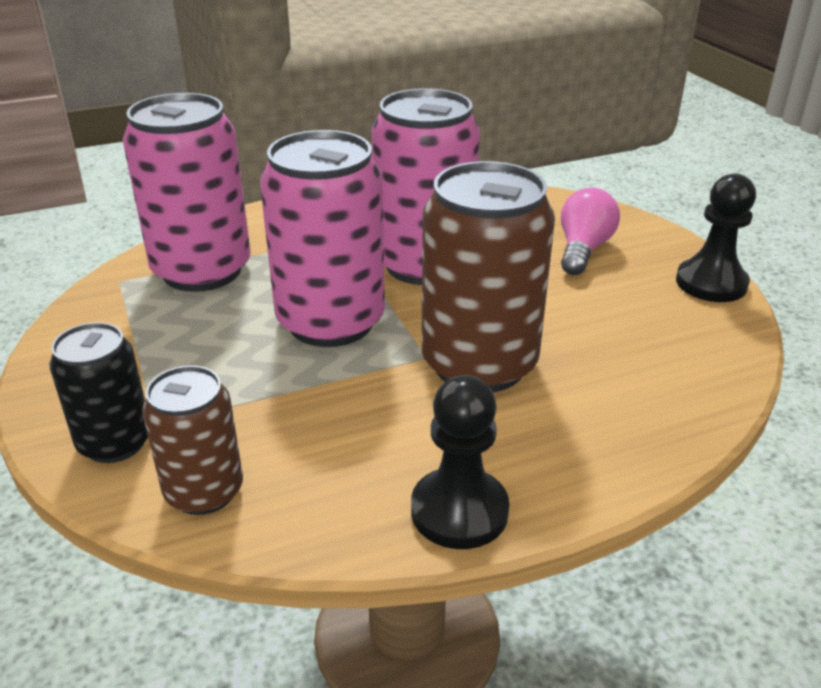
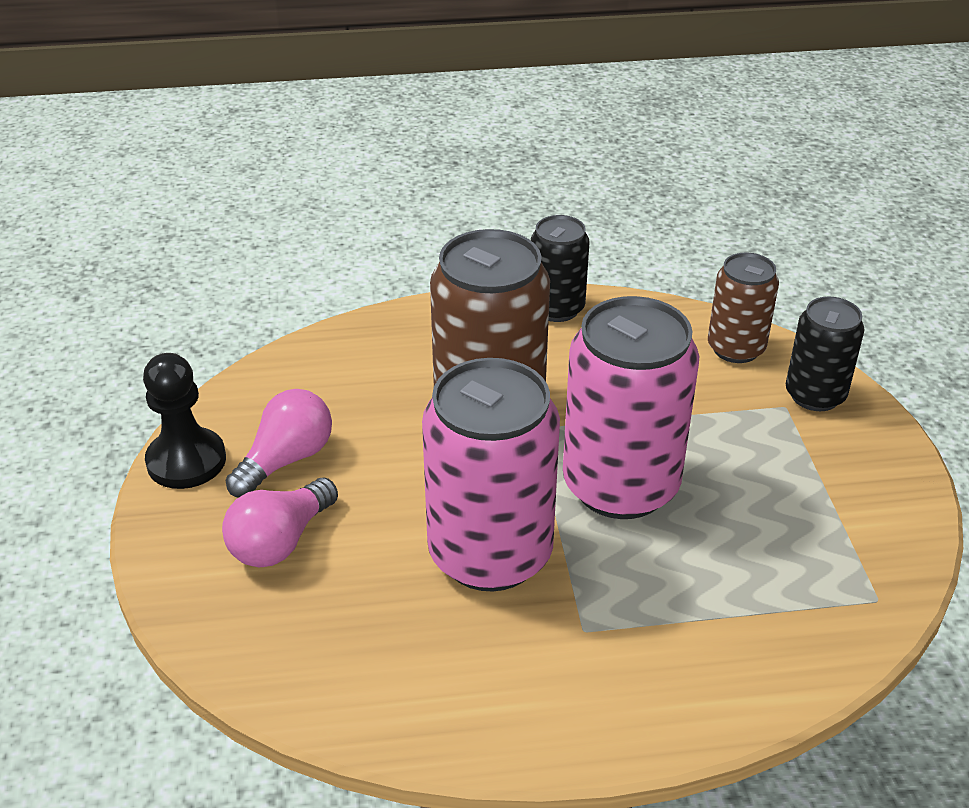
camera: 165 degrees left, 5 degrees up
(202, 271) = (774, 598): pink can -> none
(459, 511) = (556, 308): black pawn -> black can
(631, 296) = (286, 460): none -> pink light bulb

